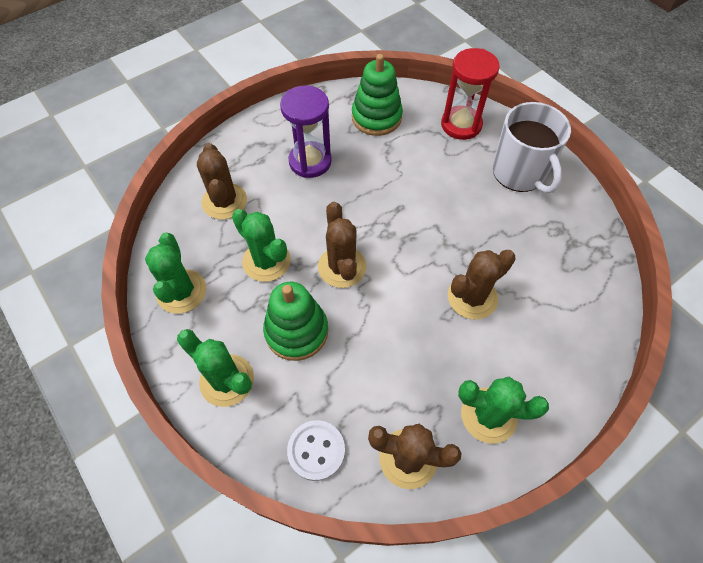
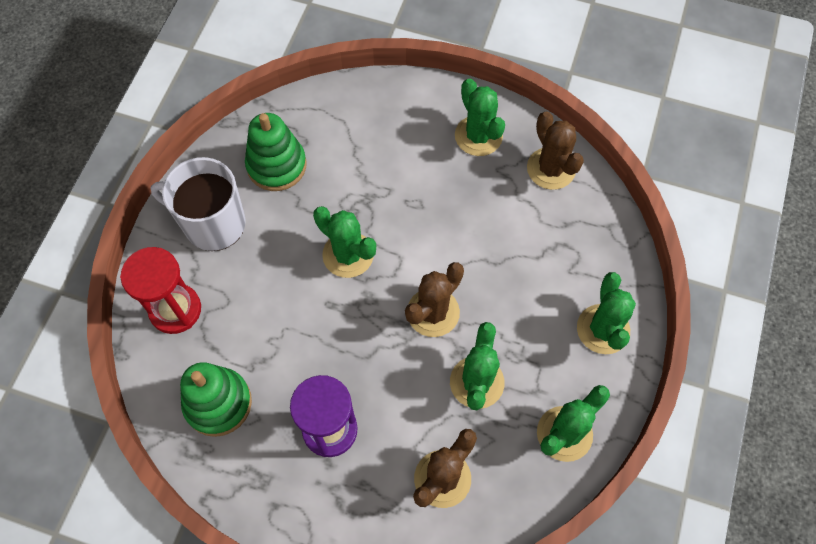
camera: 125 degrees left, 5 degrees up
(296, 331) = (521, 307): green stacking toy -> green stacking toy (276, 165)
(316, 450) = (596, 229): white button -> none
(433, 240) = (348, 255): none -> green cactus
(472, 297) = (385, 194): brown cactus -> none
(519, 173) = (213, 224): white mug -> white mug turned 105 degrees counterclockwise

